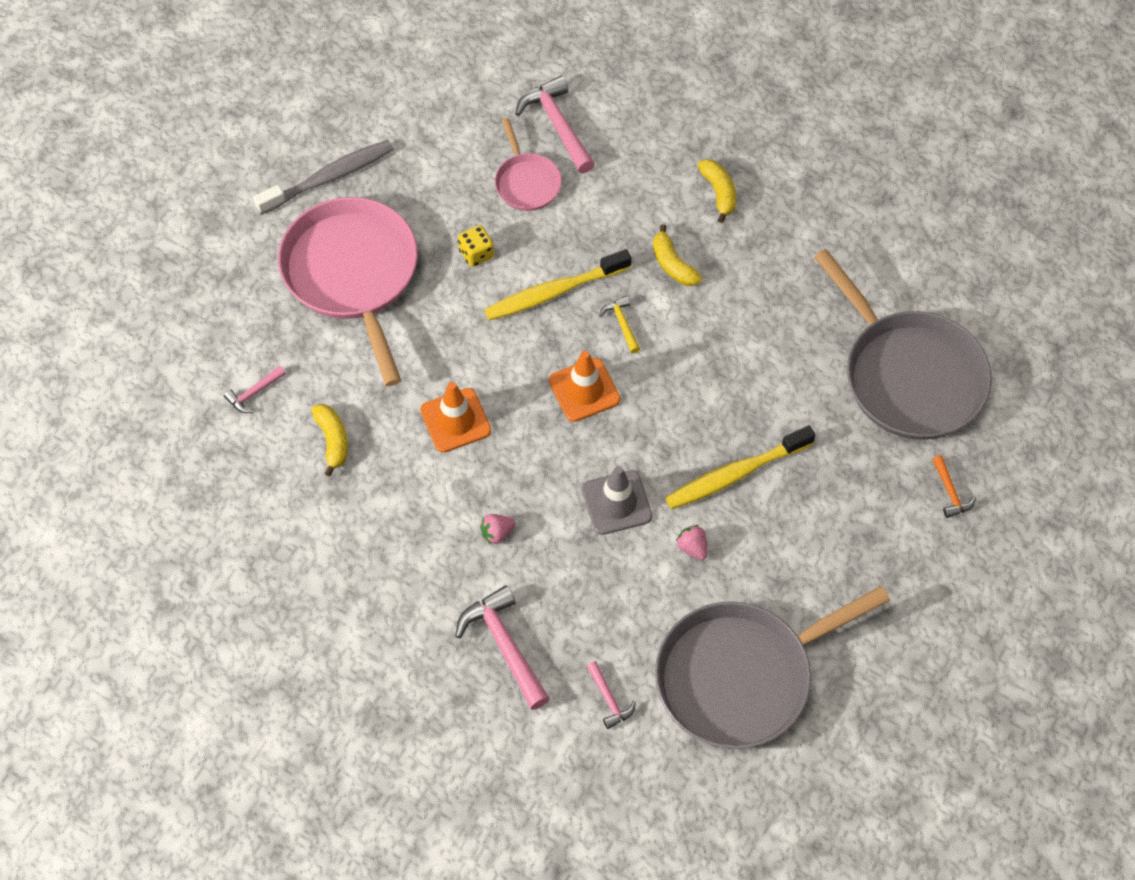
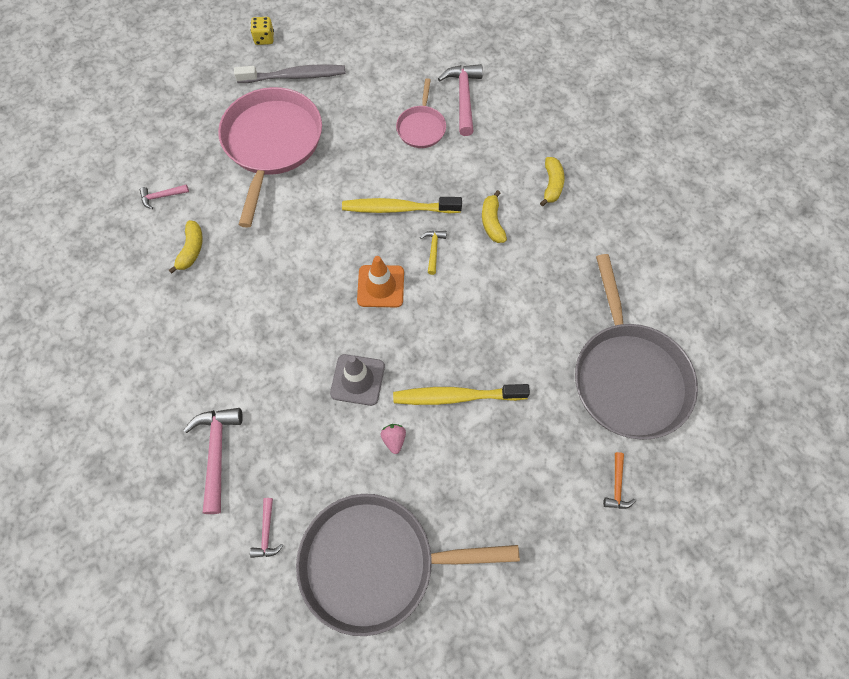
camera: 25 degrees right, 5 degrees up
(455, 420) = (280, 270): orange traffic cone -> none
(476, 254) = (360, 162): yellow dice -> yellow dice (264, 39)
(497, 533) = (261, 365): pink strawberry -> none

